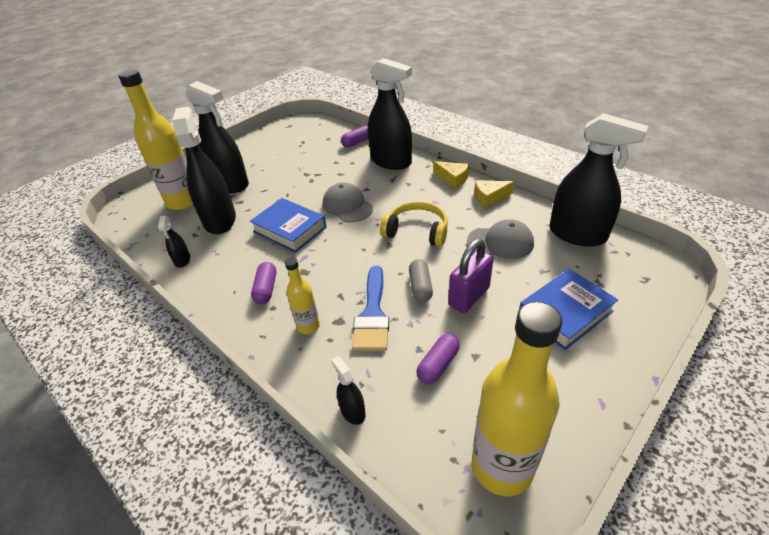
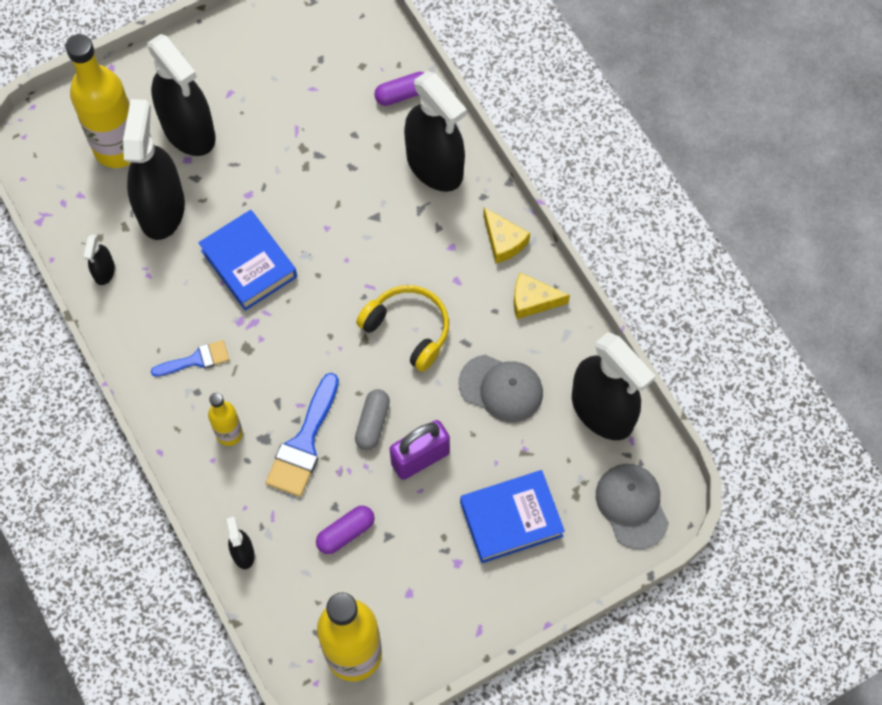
camera: 15 degrees right, 25 degrees up
(266, 289) = (196, 360): purple capsule -> blue brush
(347, 206) = (338, 244): grey cap -> grey cap (632, 506)

